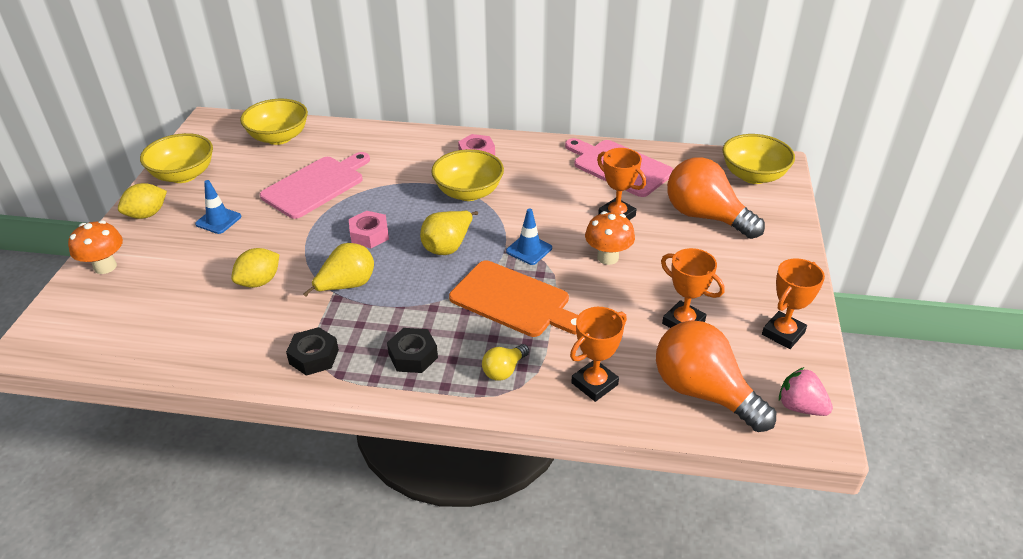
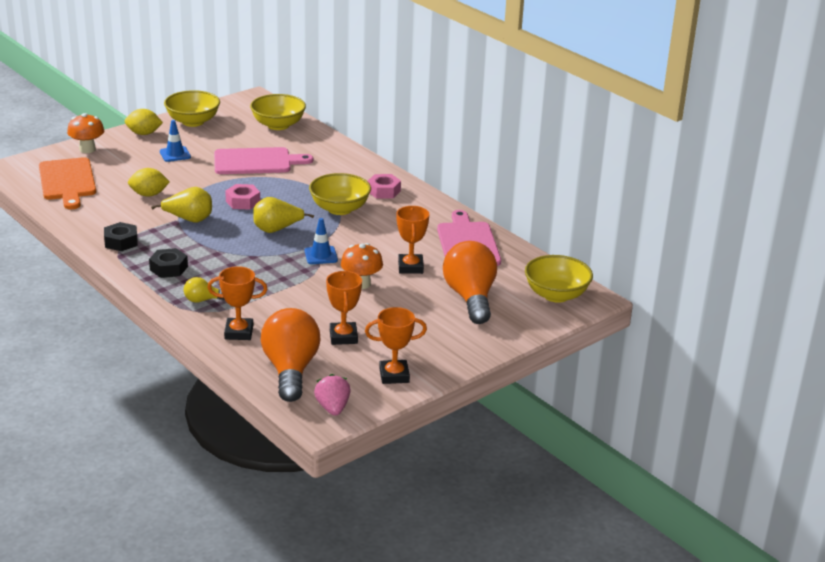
camera: 40 degrees right, 10 degrees down
(514, 301) = (265, 274): orange cutting board -> orange cutting board (67, 181)

